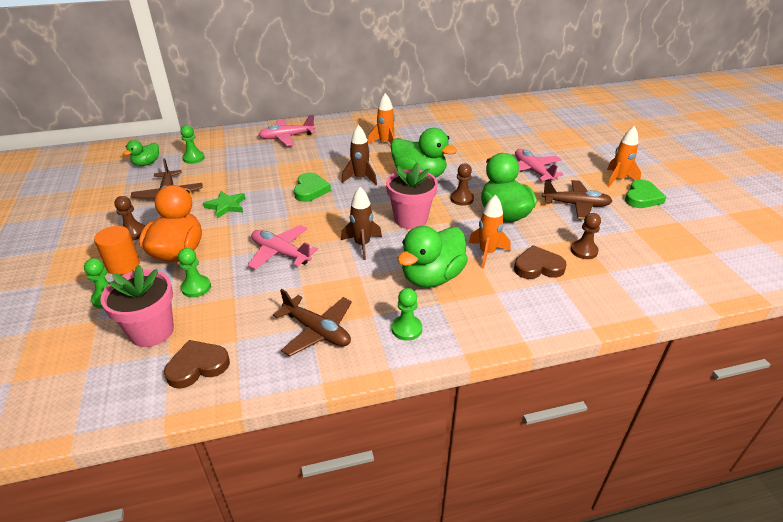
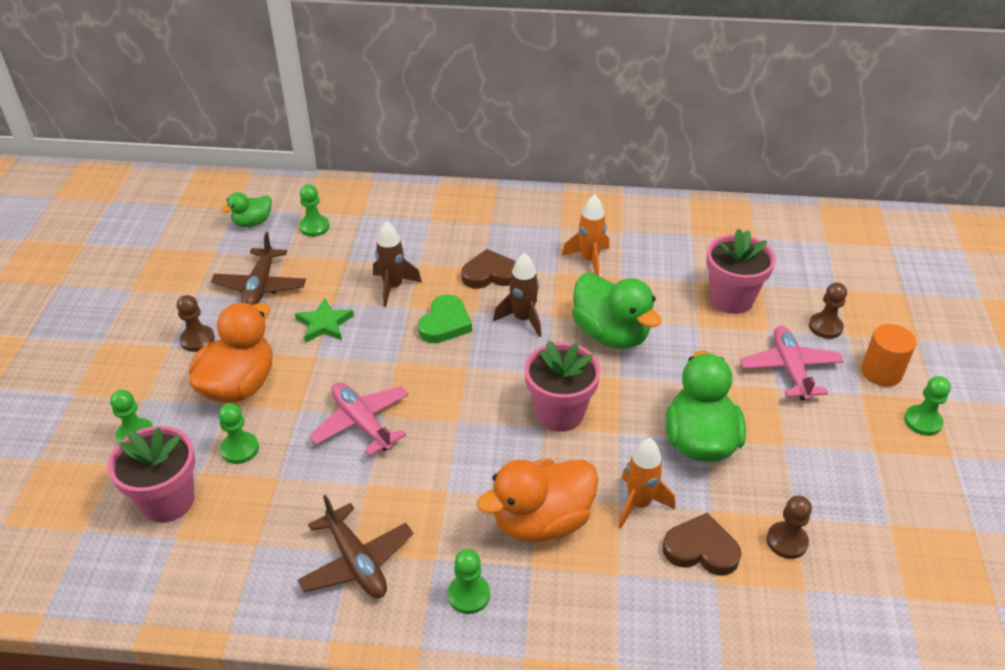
camera: 20 degrees right, 5 degrees up
(123, 265) = (169, 389): orange cylinder -> orange cylinder (881, 372)
(197, 366) = (199, 568): brown heart -> brown heart (490, 274)
(287, 137) = (453, 216): pink plane -> none
(362, 245) = (473, 439): brown rocket -> brown rocket (393, 287)
(432, 277) = (541, 521): green duck -> orange duck
(461, 199) = (651, 395): brown pawn -> brown pawn (825, 327)
(479, 146) = (731, 299): none -> pink flower pot
(576, 205) = (823, 453): brown plane -> none
(618, 179) = (922, 421): orange rocket -> green pawn
(642, 197) = (942, 468): green heart -> none

